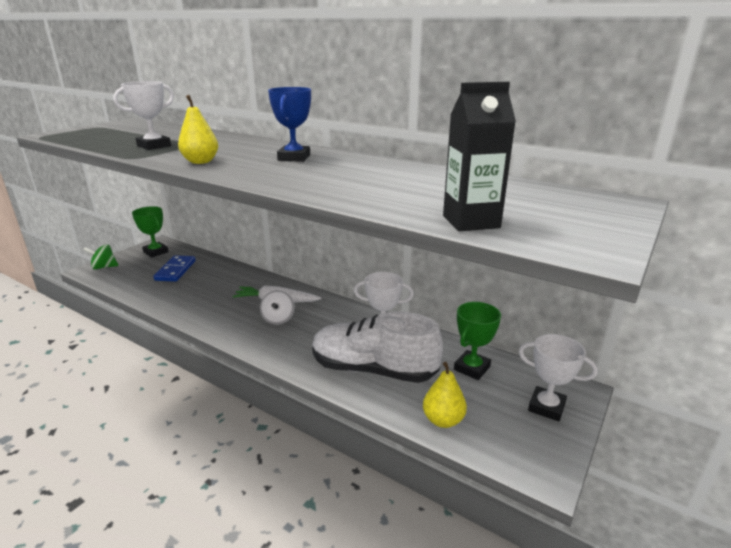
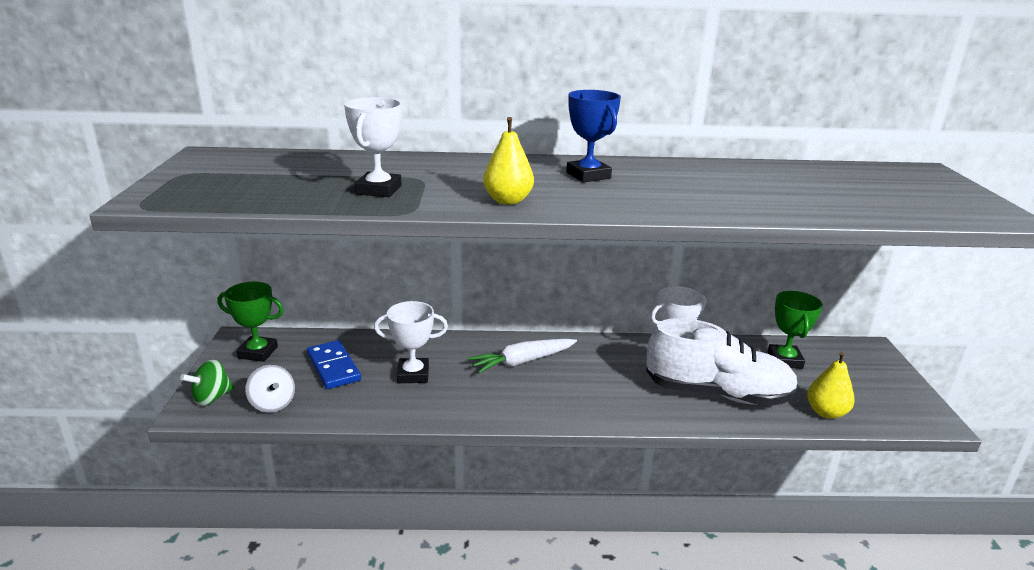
camera: 35 degrees left, 0 degrees up
(278, 319) = (556, 380): white spinning top -> white spinning top (272, 404)
(373, 369) = (717, 393): white shoe -> white shoe turned 150 degrees counterclockwise
(471, 222) = (892, 211): black carton -> none
(546, 407) = (871, 370): white trophy -> white trophy (413, 374)

